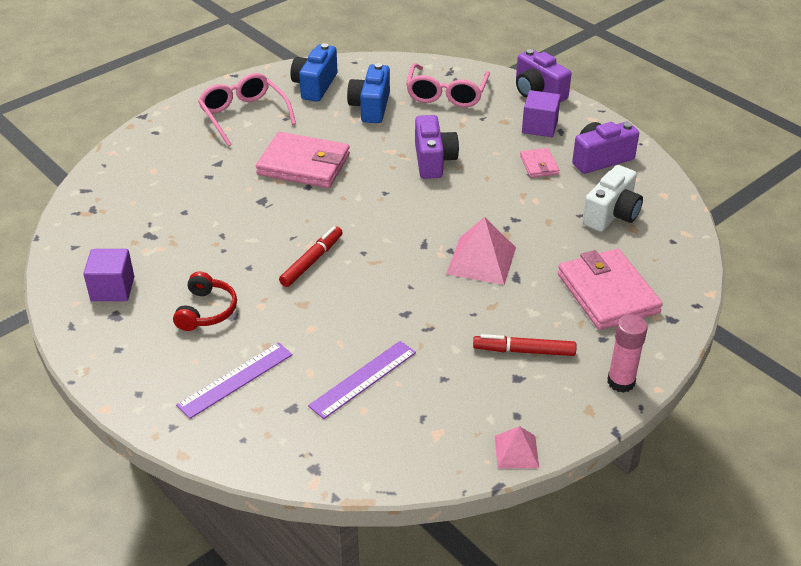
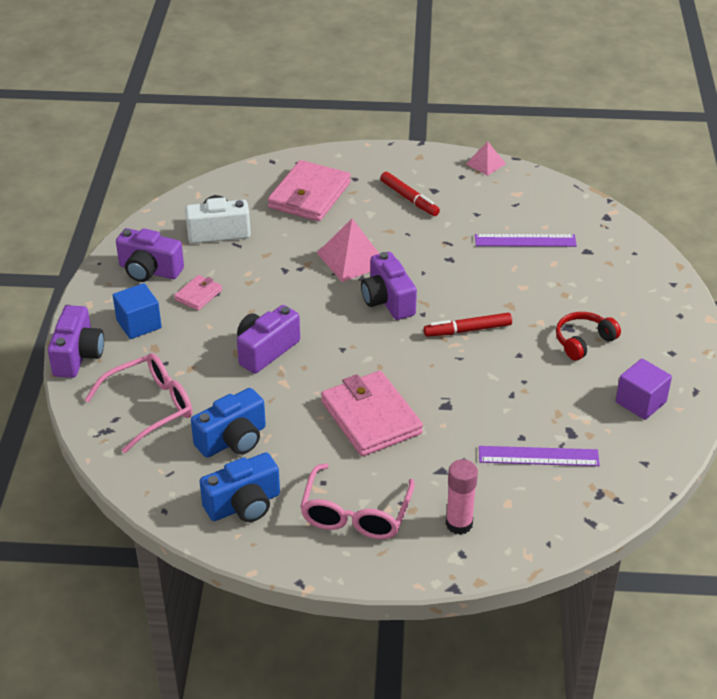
camera: 135 degrees left, 0 degrees up
(235, 379) = (607, 286): purple ruler -> purple ruler (538, 456)
(403, 245) = (387, 301): none -> purple camera
(539, 127) = (139, 324): purple cube -> blue cube
(621, 382) = (381, 157): pink glue stick -> pink glue stick (459, 524)

